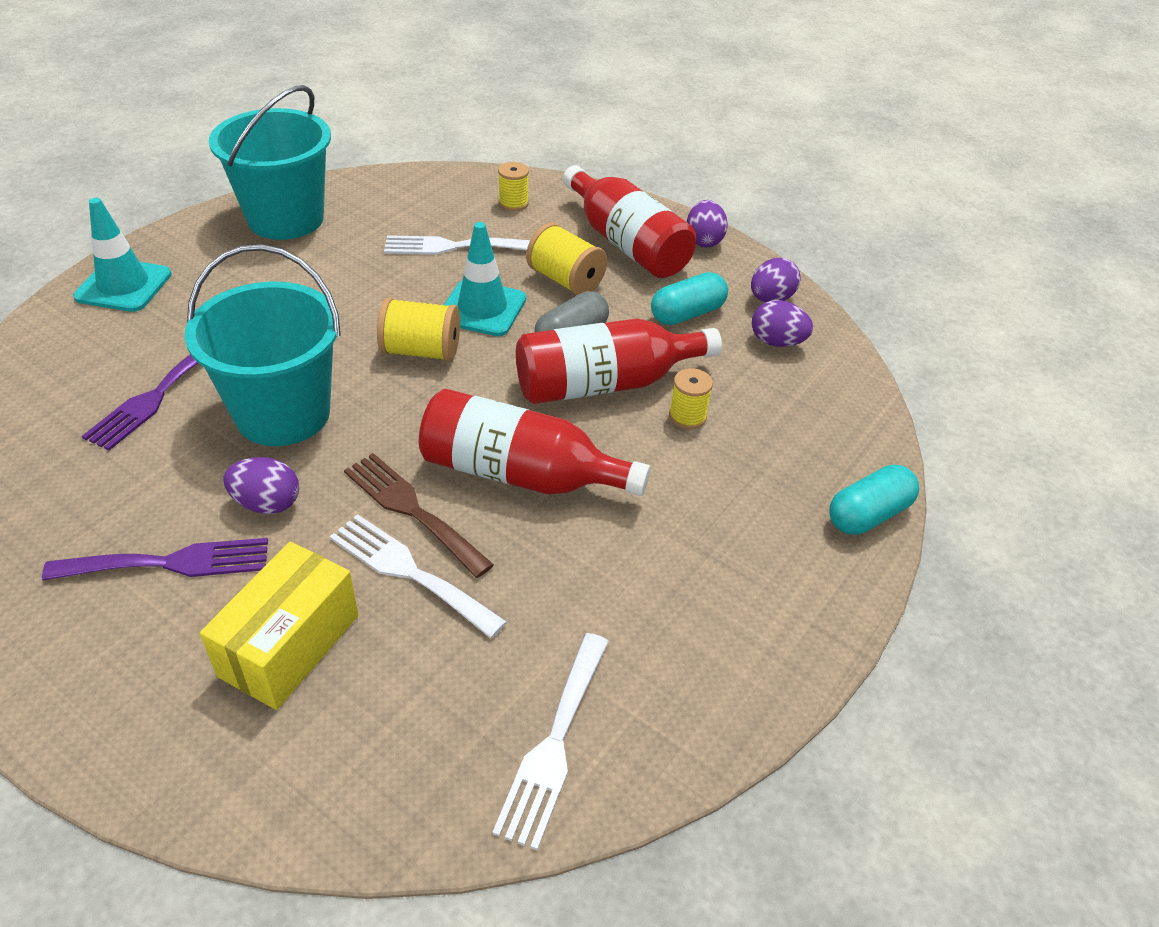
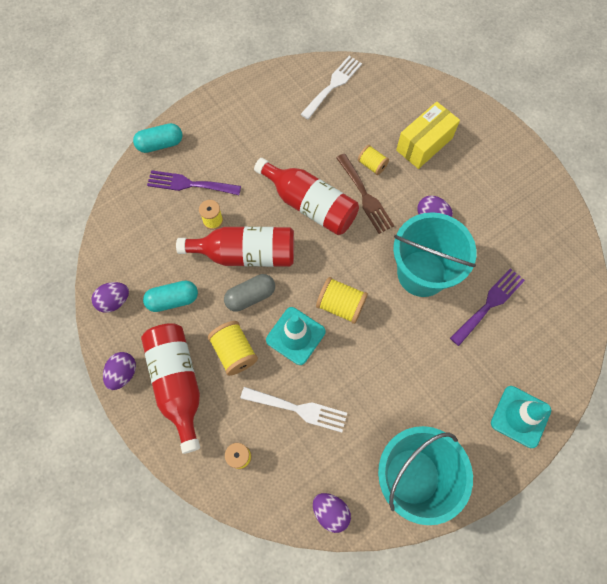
camera: 160 degrees left, 25 degrees up
(170, 563) = (473, 194): purple fork -> purple fork (189, 184)
(409, 572) = (372, 165): white fork -> yellow spool
(777, 342) = (134, 263): purple egg -> purple egg (330, 511)

